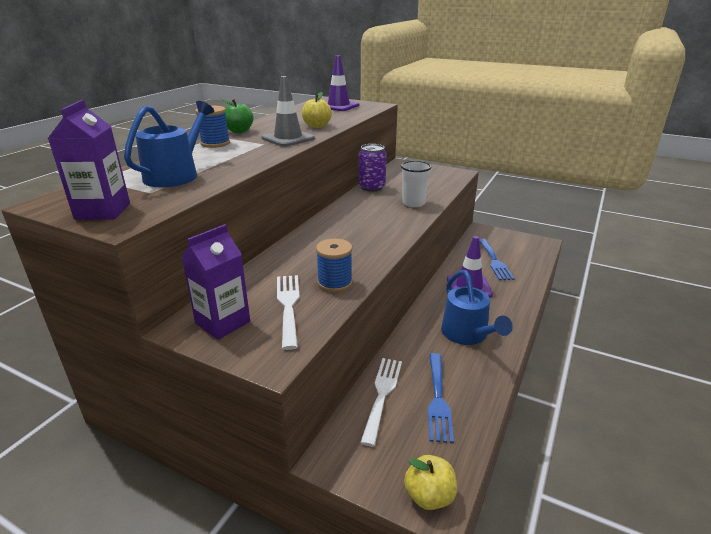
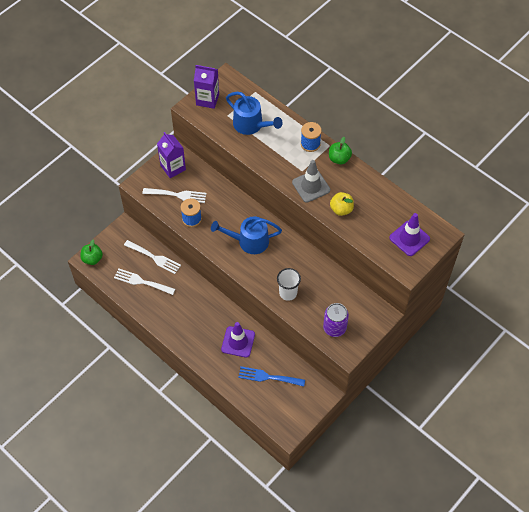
camera: 105 degrees right, 30 degrees up
(372, 187) = (329, 273): purple can -> purple can (334, 328)
(429, 496) = (92, 259): yellow apple -> green apple
(438, 399) = (142, 282): blue fork -> white fork
(467, 334) = (187, 317): blue watering can -> blue watering can (249, 241)

